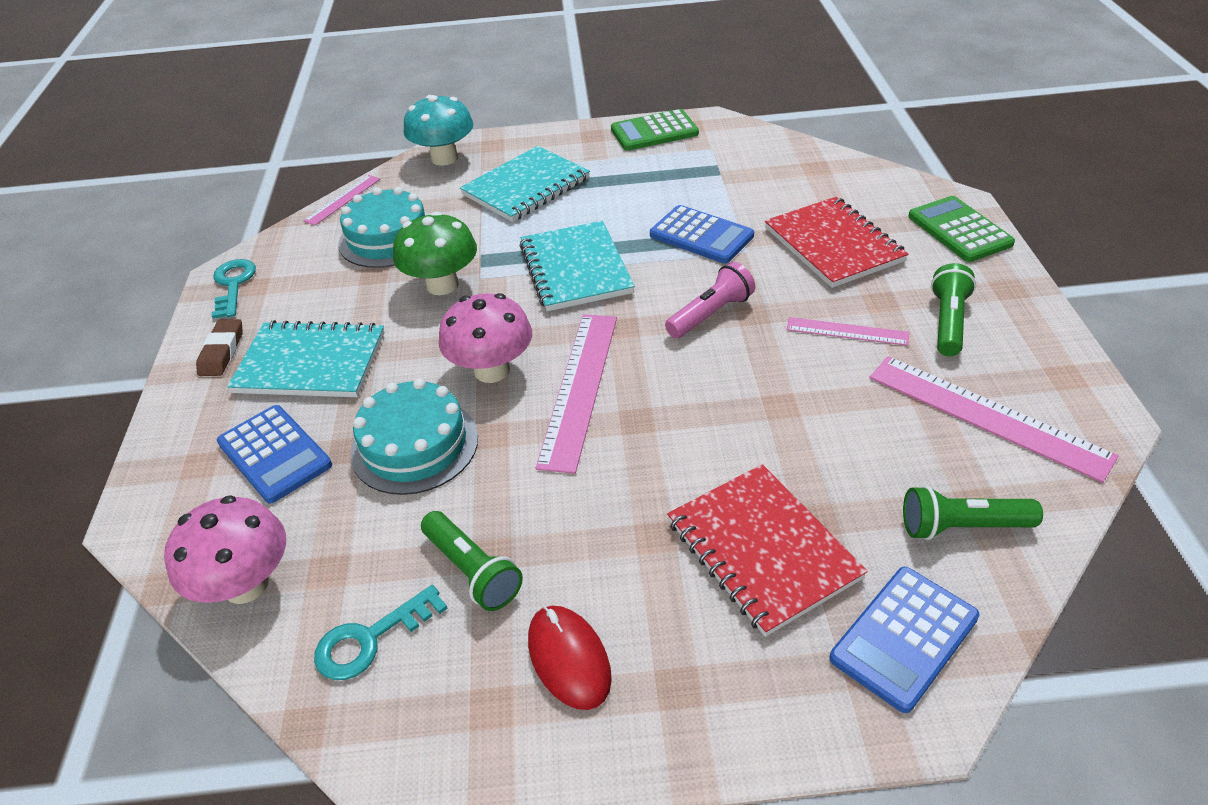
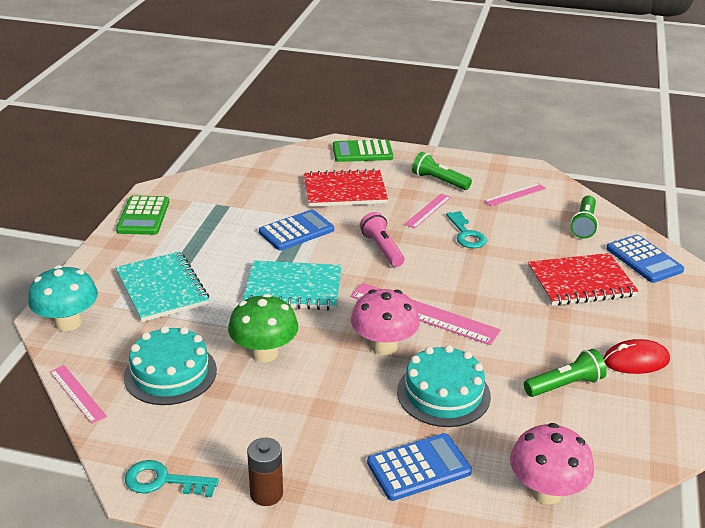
camera: 75 degrees left, 10 degrees down
(222, 352) = (266, 493): brown eraser -> brown battery
(311, 363) = (318, 438): turquoise notebook -> none
(370, 639) = (606, 435): turquoise key -> turquoise key (466, 234)
(987, 416) = (515, 194): pink ruler -> pink ruler, size x0.55

